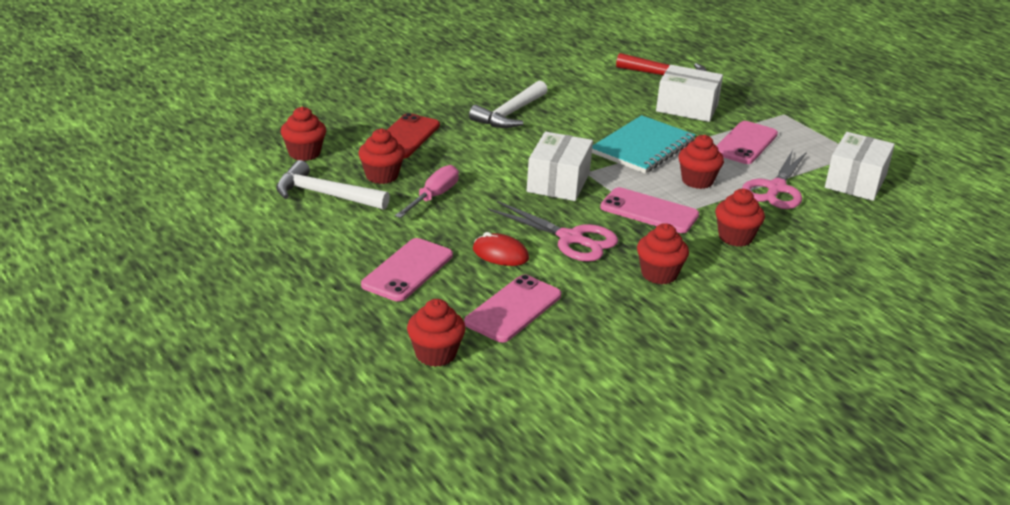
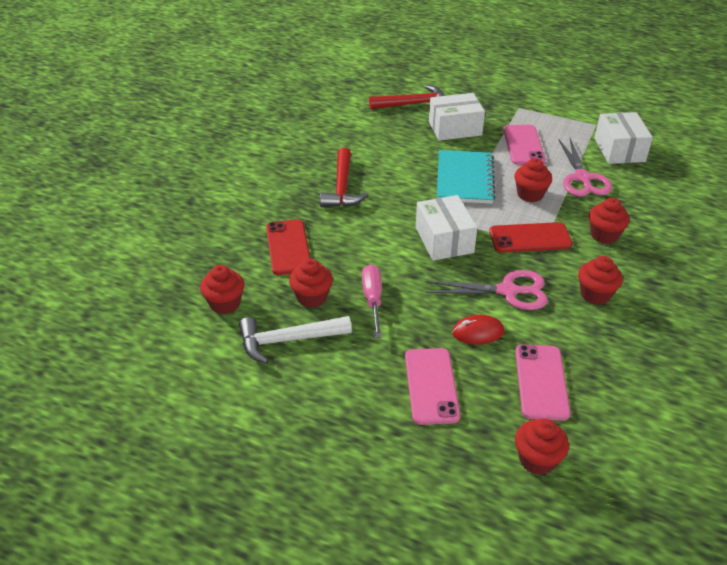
camera: 30 degrees left, 10 degrees up
(510, 114) = (342, 187): white hammer -> red hammer
(649, 211) = (530, 238): pink phone -> red phone

